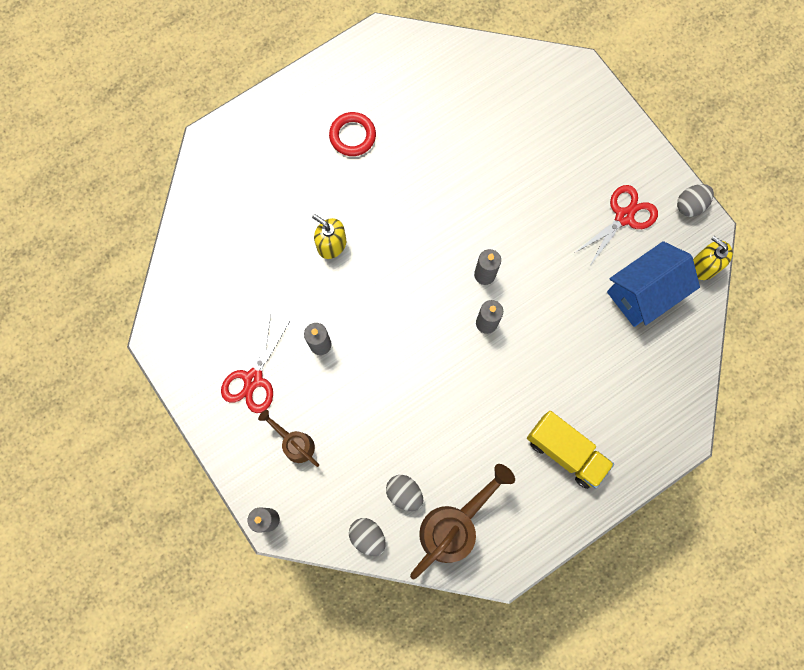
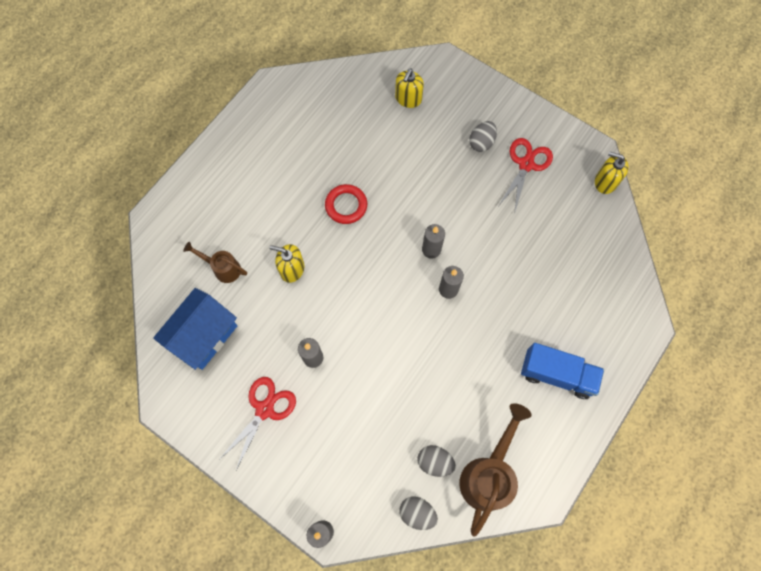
camera: 20 degrees left, 5 degrees down
(253, 379) = (264, 409): red scissors -> red scissors turned 150 degrees counterclockwise
(295, 443) = (322, 453): brown watering can -> brown watering can (223, 268)
(352, 136) = (277, 173): red ring -> red ring (346, 205)
(523, 100) = (408, 99): none -> yellow soap dispenser
(565, 452) = (557, 374): yellow truck -> blue truck
(643, 293) = (566, 220): blue house -> blue house (204, 336)
(690, 205) = (574, 138): grey egg -> grey egg (481, 143)

